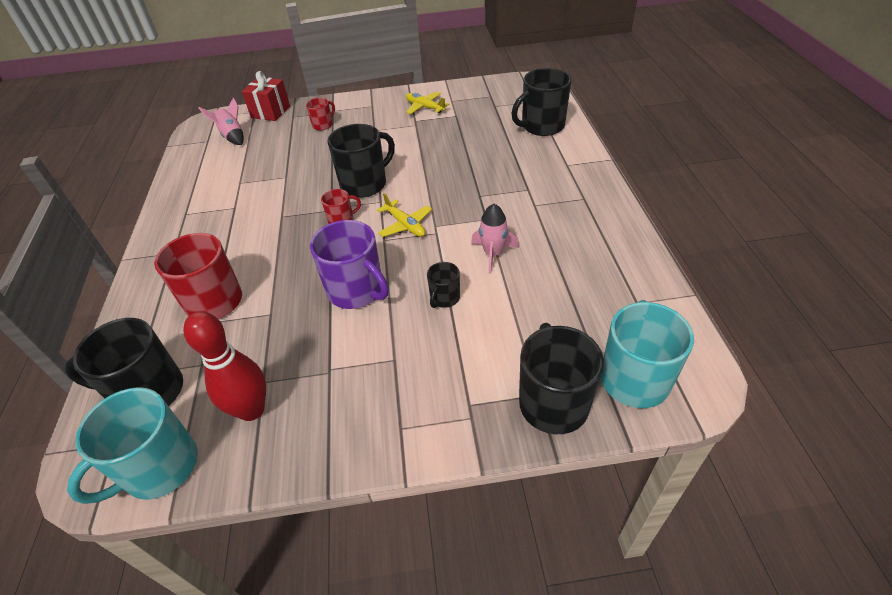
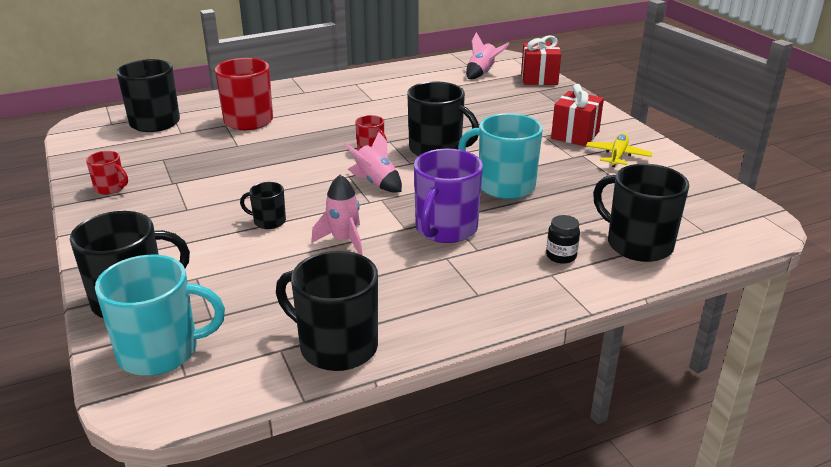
camera: 70 degrees right, 15 degrees down
(159, 468) = (88, 142): turquoise mug -> turquoise mug (504, 186)
(251, 410) = (135, 161): red bowling pin -> none
(323, 125) = (533, 108): red mug -> red mug (111, 188)
(357, 291) = (271, 176): purple mug -> purple mug (445, 229)
(382, 117) = (575, 135): none -> red gift
(405, 225) = (376, 183): yellow plane -> pink rocket
(547, 157) = (561, 256): none -> black jar
(636, 272) = (336, 346): none -> black mug

